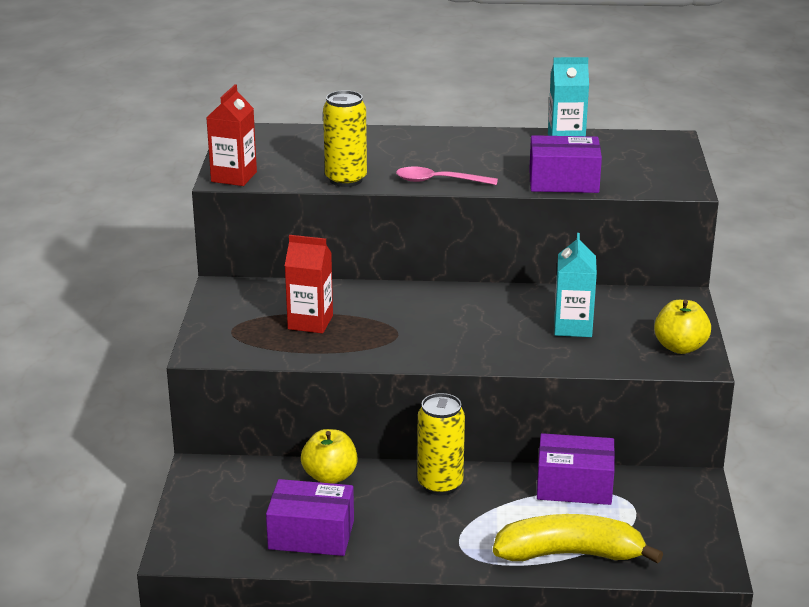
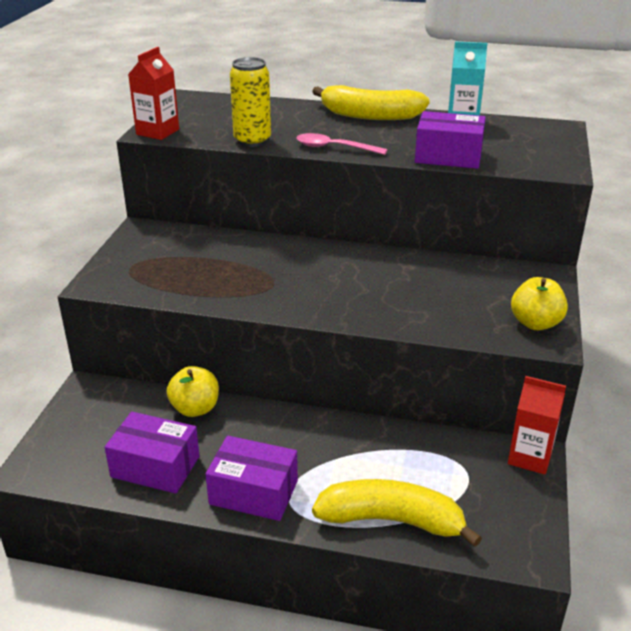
camera: 10 degrees right, 5 degrees up
(310, 322) = (200, 266): red carton -> red carton (530, 457)
(440, 484) = (291, 428): yellow can -> none
(462, 140) = (369, 115): none -> yellow banana
(573, 327) = (437, 293): turquoise carton -> none
(574, 486) = (415, 445): purple box -> purple box (253, 492)

